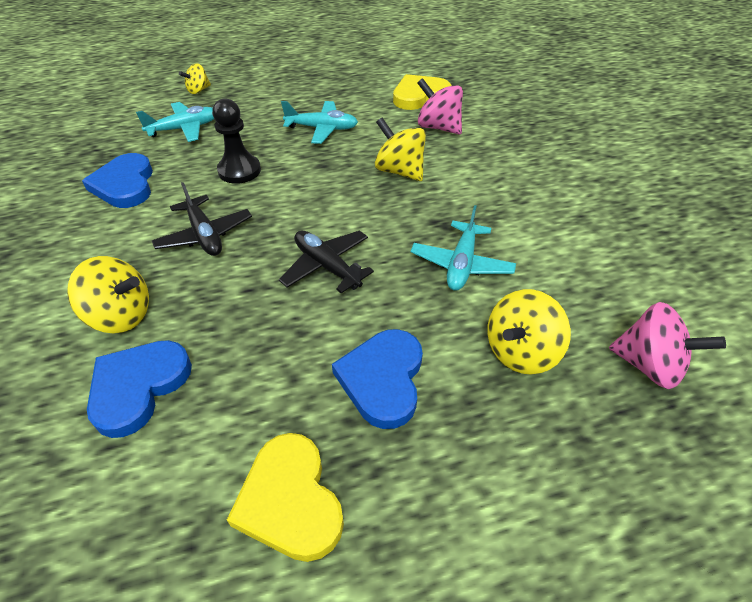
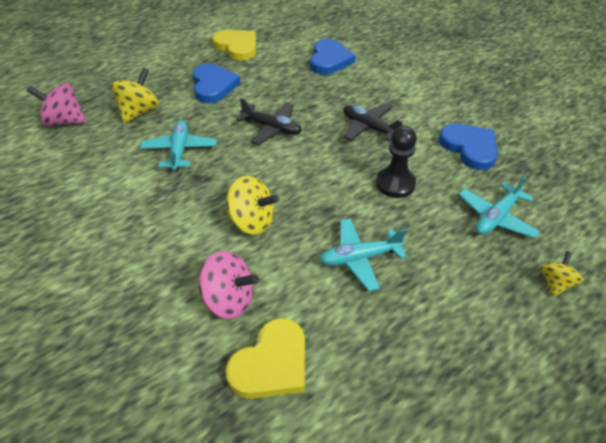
camera: 160 degrees right, 0 degrees up
(121, 315) = (370, 80): yellow spinning top -> none

